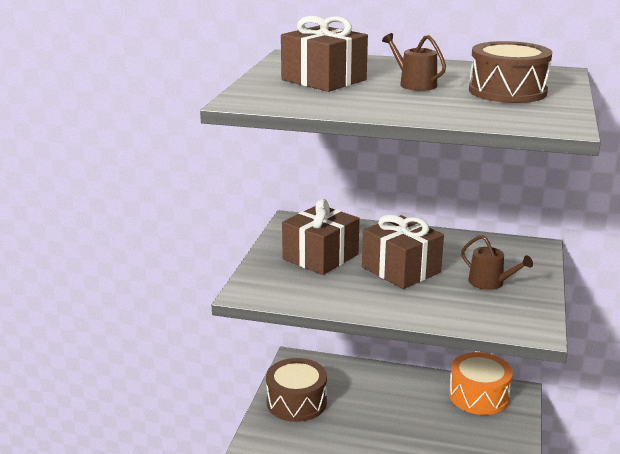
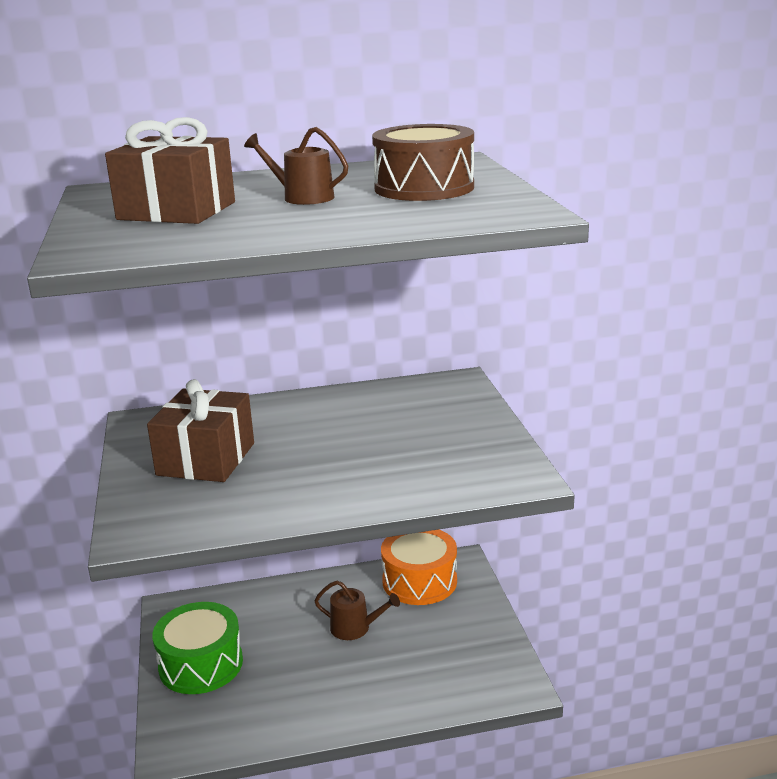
camera: 25 degrees left, 0 degrees up
(296, 402) = (201, 664): brown drum -> green drum
(401, 270) = (320, 448): brown gift -> none
(490, 283) = (436, 436): brown watering can -> brown watering can (355, 628)

